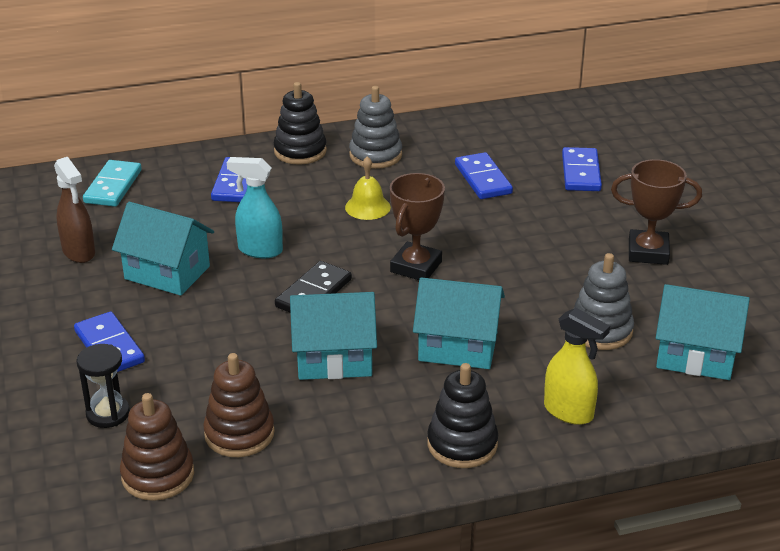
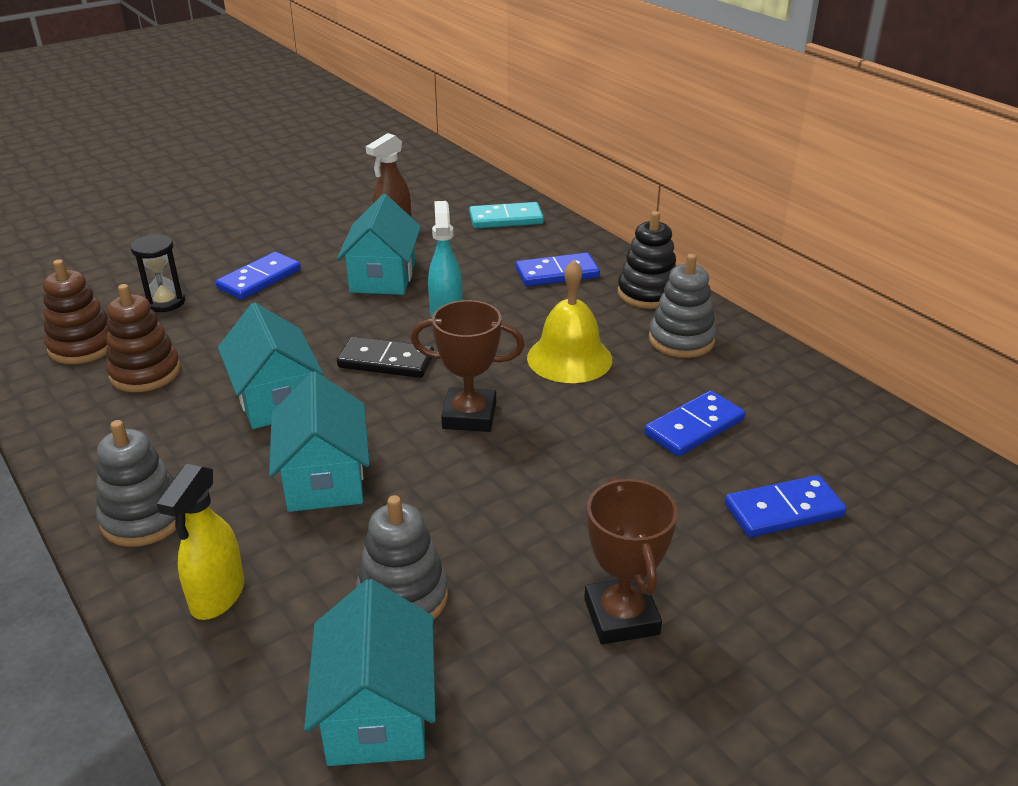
camera: 70 degrees right, 0 degrees up
(367, 207) = (569, 358): yellow bell -> yellow bell, size x1.56
(462, 444) = (144, 518): black stacking toy -> grey stacking toy

